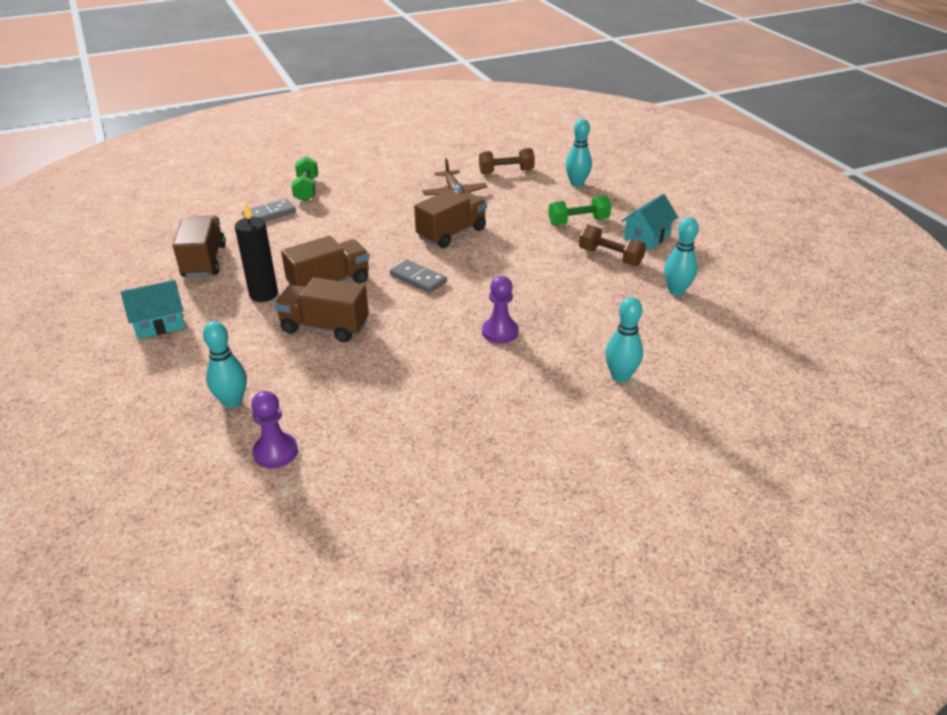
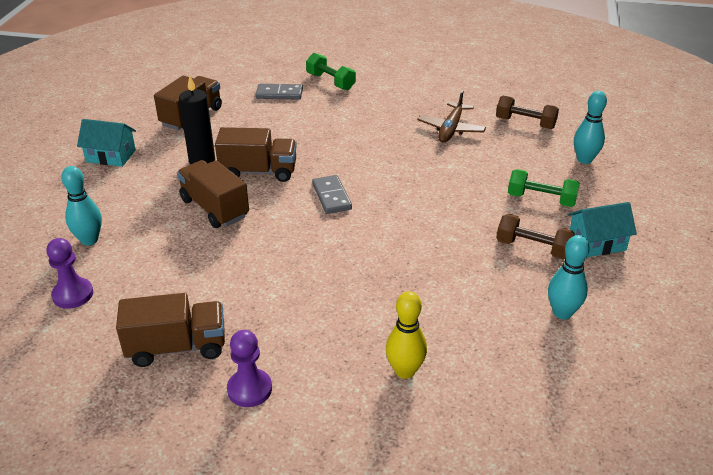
camera: 35 degrees right, 0 degrees up
(306, 189) = (330, 82): green dumbbell -> green dumbbell turned 75 degrees counterclockwise
(451, 234) = (406, 166): brown truck -> brown truck (177, 347)
(500, 332) = (345, 276): purple pawn -> purple pawn (249, 389)
(610, 257) = (533, 248): brown dumbbell -> brown dumbbell turned 45 degrees counterclockwise
(620, 376) = (405, 371): turquoise bowling pin -> yellow bowling pin

